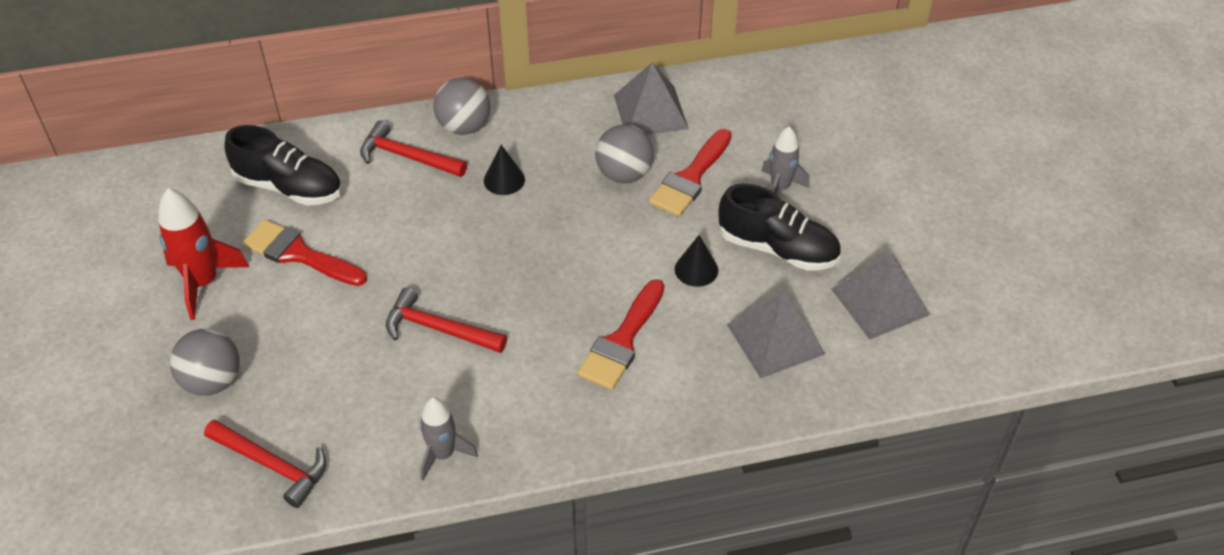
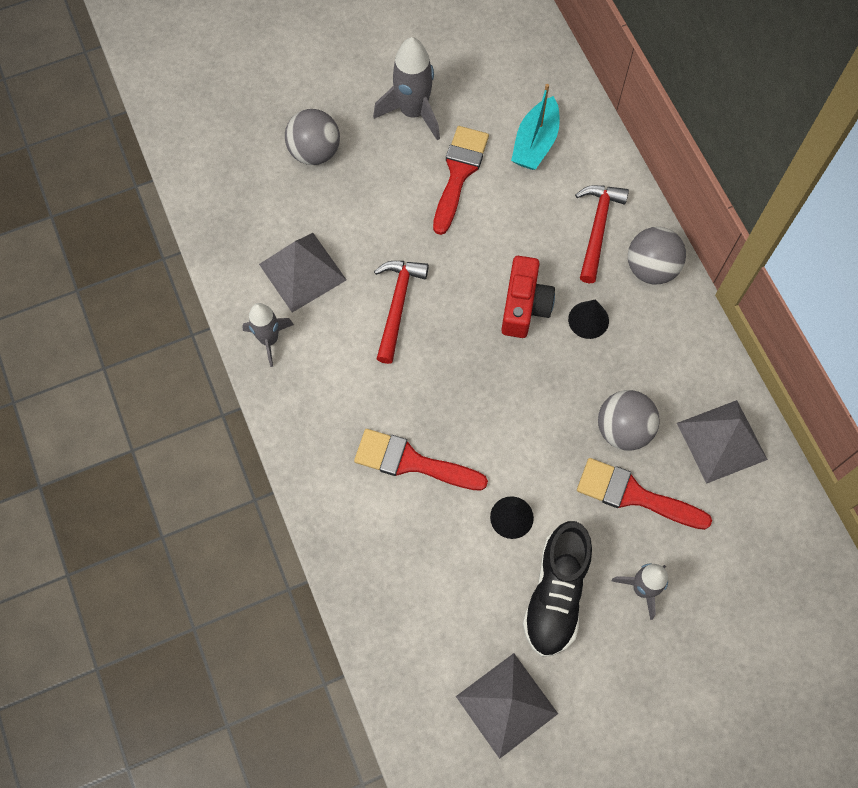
camera: 80 degrees right, 20 degrees up
(203, 282) = (413, 112): red rocket -> grey rocket
(272, 465) = (242, 218): red hammer -> none
(289, 187) = (535, 143): black shoe -> turquoise boat
(473, 225) = (524, 306): none -> red camera
(775, 339) = (439, 603): grey pyramid -> grey pyramid (302, 272)

